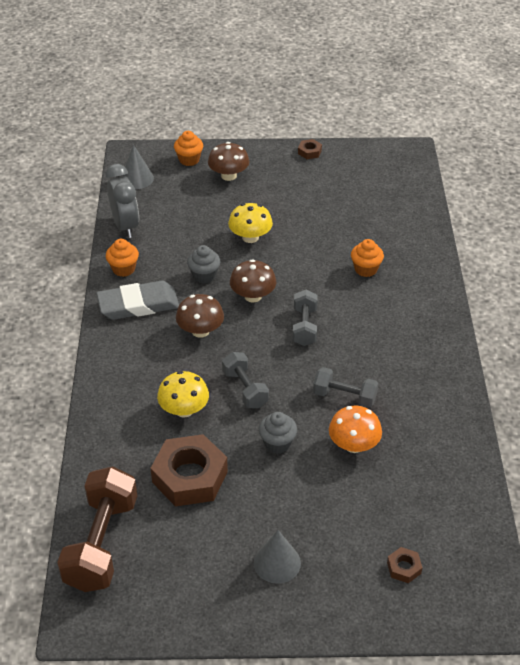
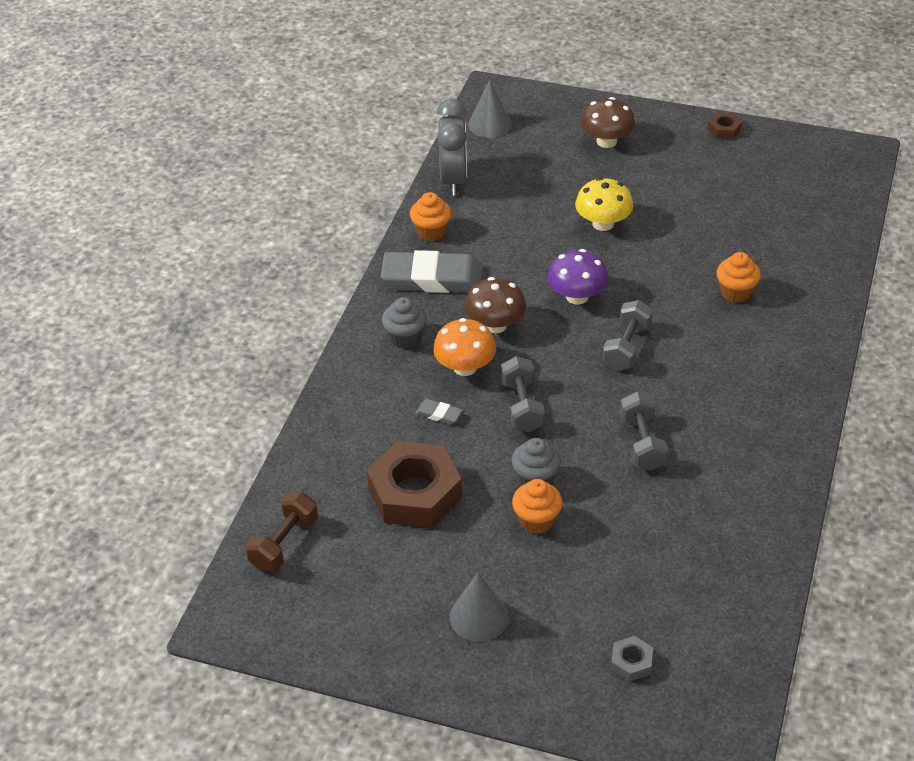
camera: 20 degrees right, 0 degrees up
(101, 543) = (284, 543): brown dumbbell -> brown dumbbell, size x0.58
(184, 410) = (438, 414): yellow mushroom -> grey eraser
(189, 160) = (564, 112): orange cupcake -> orange cupcake (537, 520)
(204, 276) = (526, 259): grey cupcake -> grey cupcake (405, 338)
(253, 296) = (577, 296): brown mushroom -> purple mushroom
(344, 396) = (642, 443): grey dumbbell -> grey dumbbell turned 45 degrees clockwise
(354, 445) = (630, 503): orange mushroom -> orange mushroom (465, 367)
(404, 567) = (631, 662): brown nut -> grey nut

